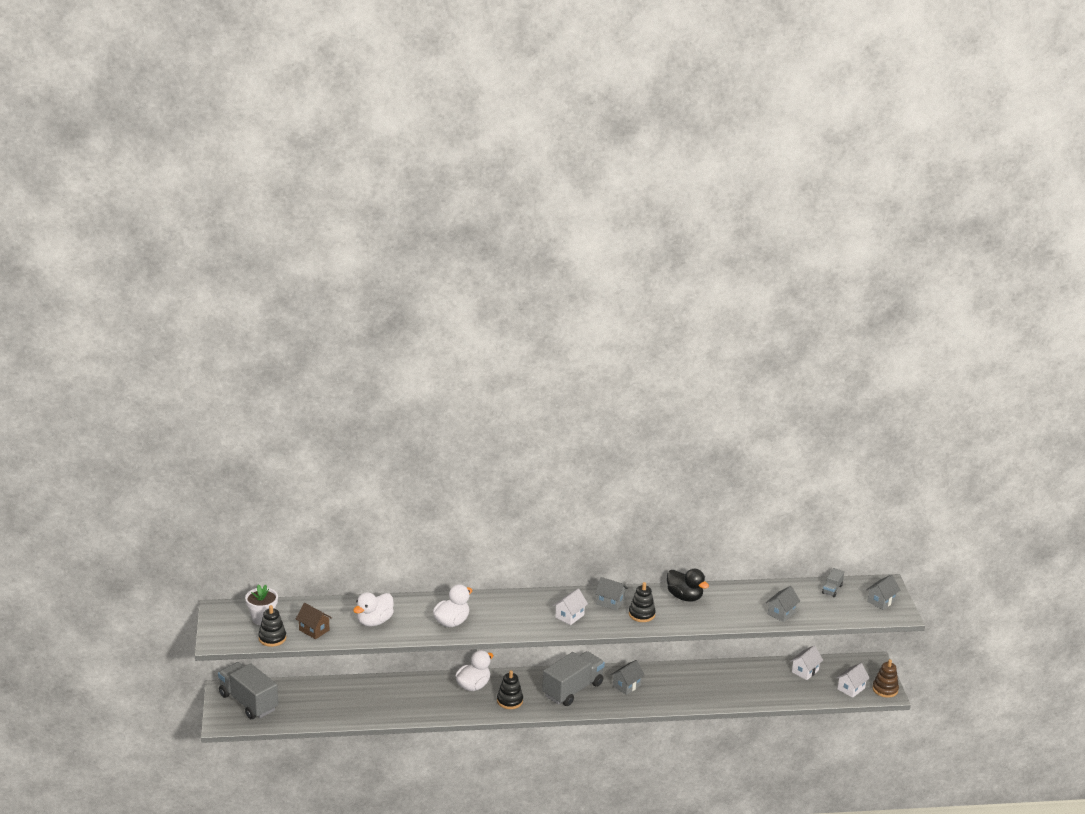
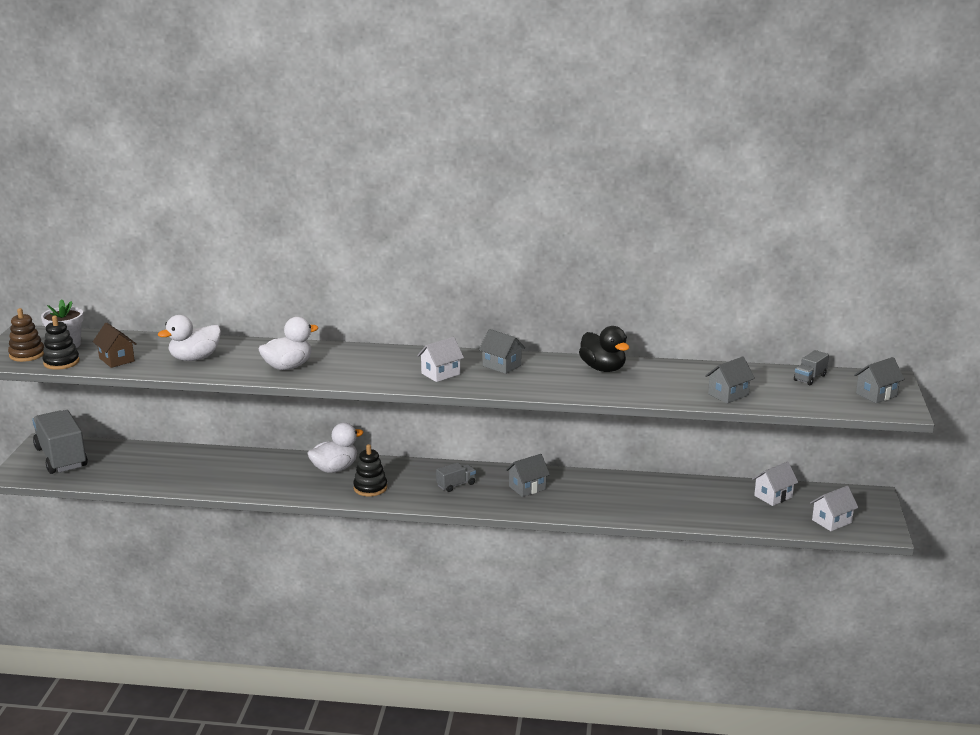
camera: 15 degrees right, 5 degrees down
(573, 690) = (456, 485): grey truck -> grey truck, size x0.45
(641, 614) = (536, 380): black stacking toy -> none
(885, 689) = (880, 527): brown stacking toy -> brown stacking toy (27, 354)

